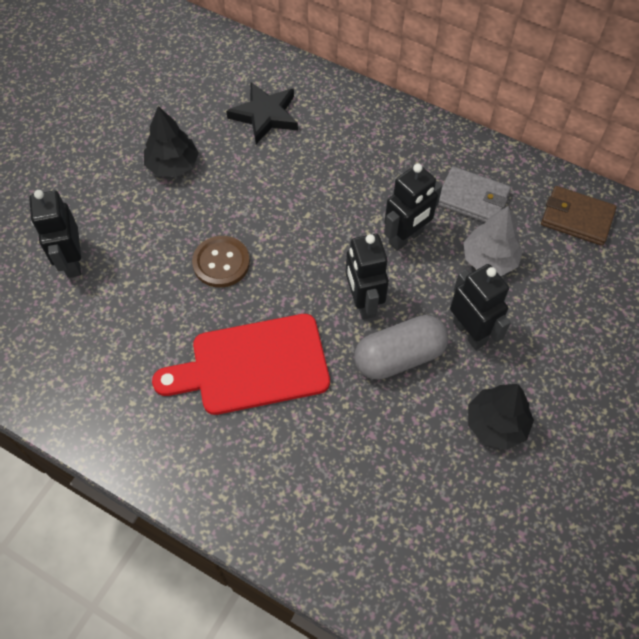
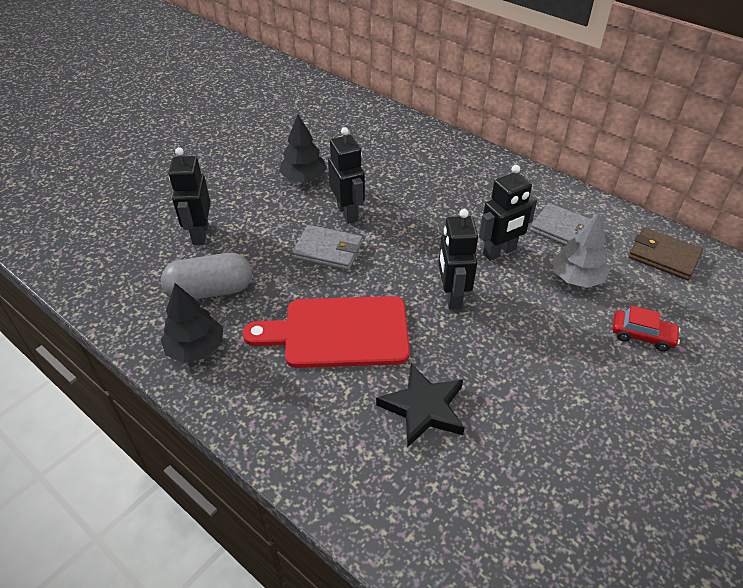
camera: 10 degrees right, 15 degrees down
(221, 263) = (328, 250): brown button -> grey wallet
(265, 115) = (389, 153): black star -> black star (423, 408)
(399, 357) = (480, 344): grey capsule -> grey capsule (210, 291)
(469, 332) = (552, 333): black robot -> black robot (348, 213)
(496, 424) = (571, 416): black tree -> black tree (196, 348)
(559, 320) = (642, 335): none -> red car

